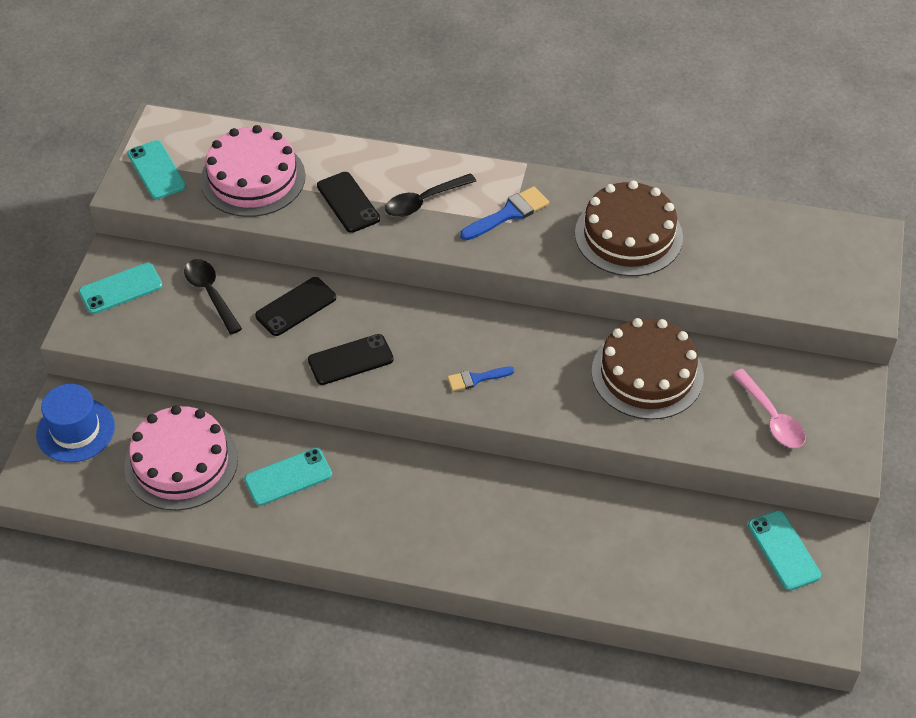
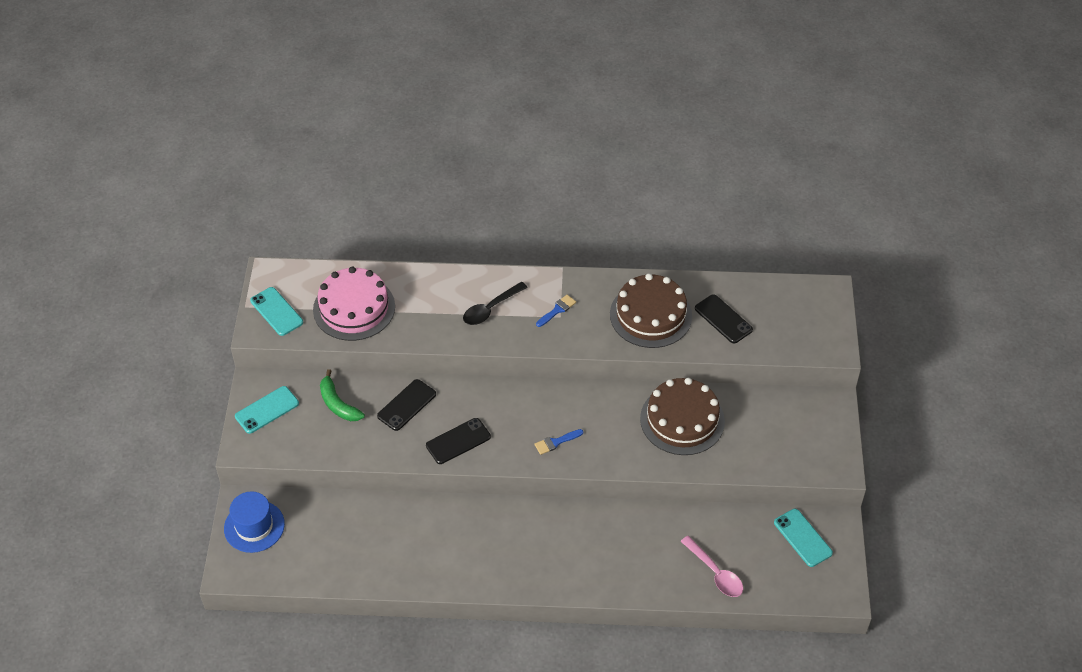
camera: 10 degrees left, 0 degrees up
(181, 462) = (342, 539): pink cake -> none
(210, 294) = (338, 404): black spoon -> green banana
(288, 477) = (426, 538): turquoise phone -> none
(348, 202) = (432, 318): black phone -> black phone (723, 319)
(509, 214) = (557, 310): blue brush -> blue brush, size x0.65
(771, 417) = (779, 440): pink spoon -> pink spoon (715, 573)

